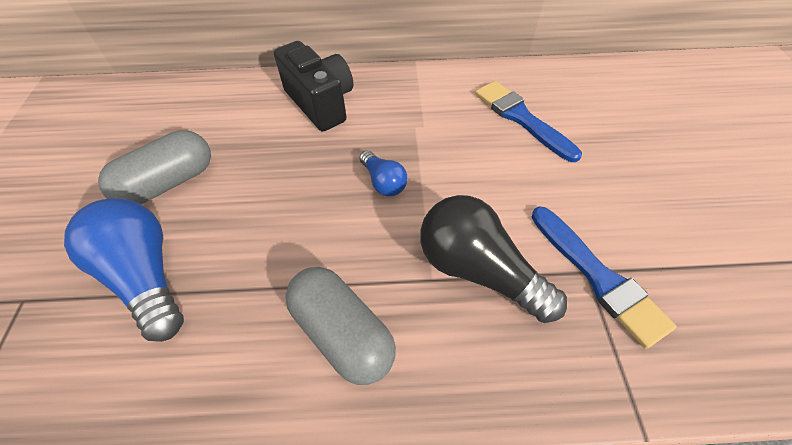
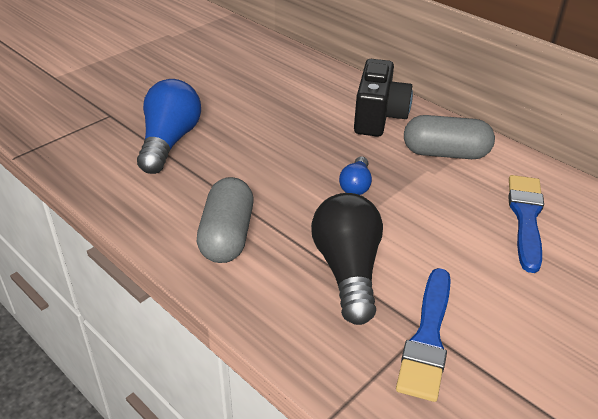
camera: 45 degrees right, 15 degrees down
(169, 183) = (232, 106): grey capsule -> grey capsule (445, 153)

